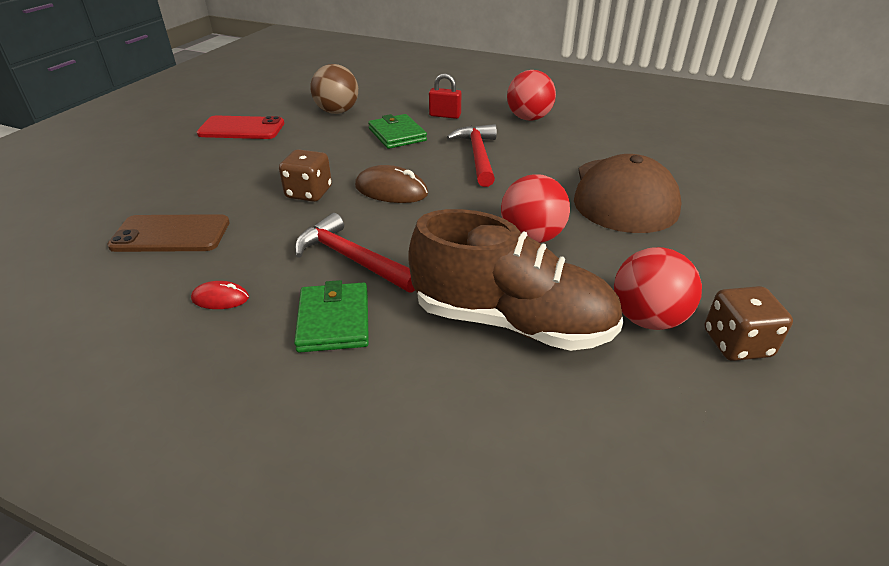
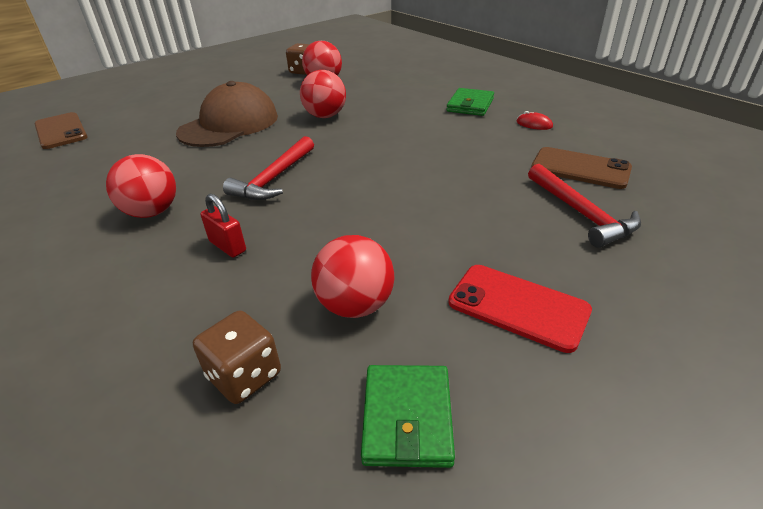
camera: 150 degrees left, 0 degrees up
(309, 193) = (455, 178): brown dice -> brown dice (244, 376)
(337, 112) = (355, 305): brown ball -> red ball
(352, 259) = (445, 127): red hammer -> red hammer (581, 213)
(391, 190) = (383, 164): brown mouse -> none
(397, 135) = (317, 228): green wallet -> green wallet (407, 418)
(511, 321) = (383, 90): brown shoe -> none
(767, 147) = (61, 131): none -> brown phone

